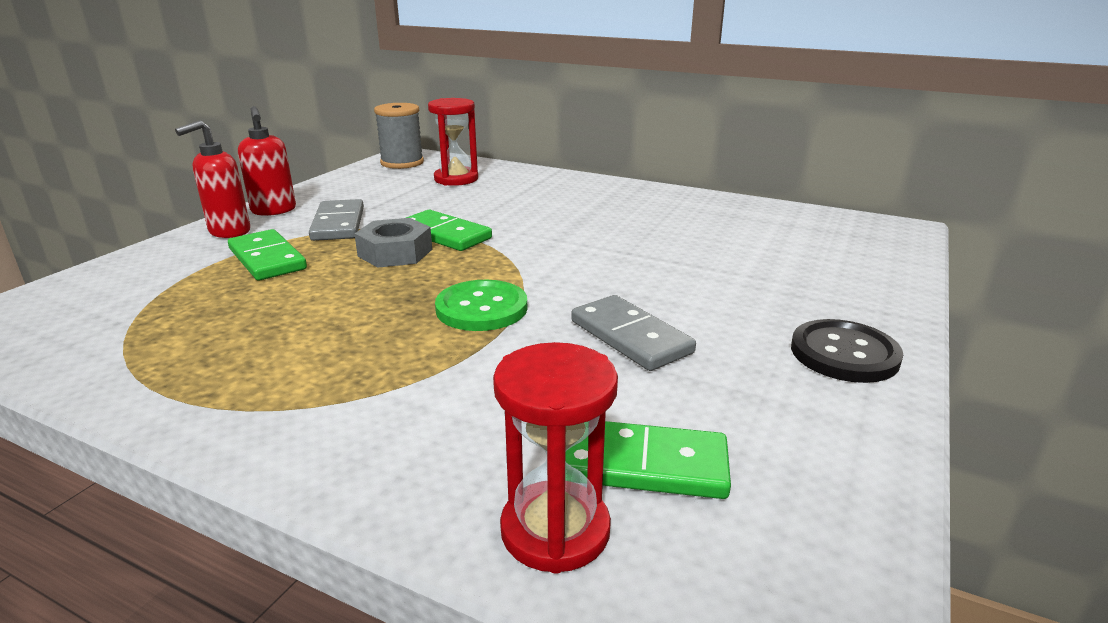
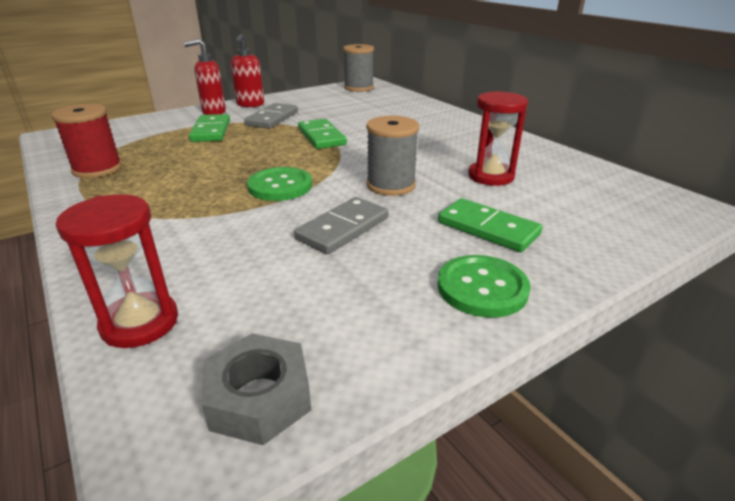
camera: 30 degrees right, 5 degrees up
(151, 357) = (97, 169): none -> red spool
(395, 253) = (279, 142): grey nut -> grey nut (259, 398)
(456, 179) = (377, 103): red hourglass -> red hourglass (491, 176)
(612, 273) = (391, 185): none -> grey spool
(630, 337) = (343, 228): grey domino -> grey domino turned 45 degrees clockwise
(644, 464) = (237, 307): green domino -> green domino (488, 228)
(844, 354) = (482, 288): black button -> green button

